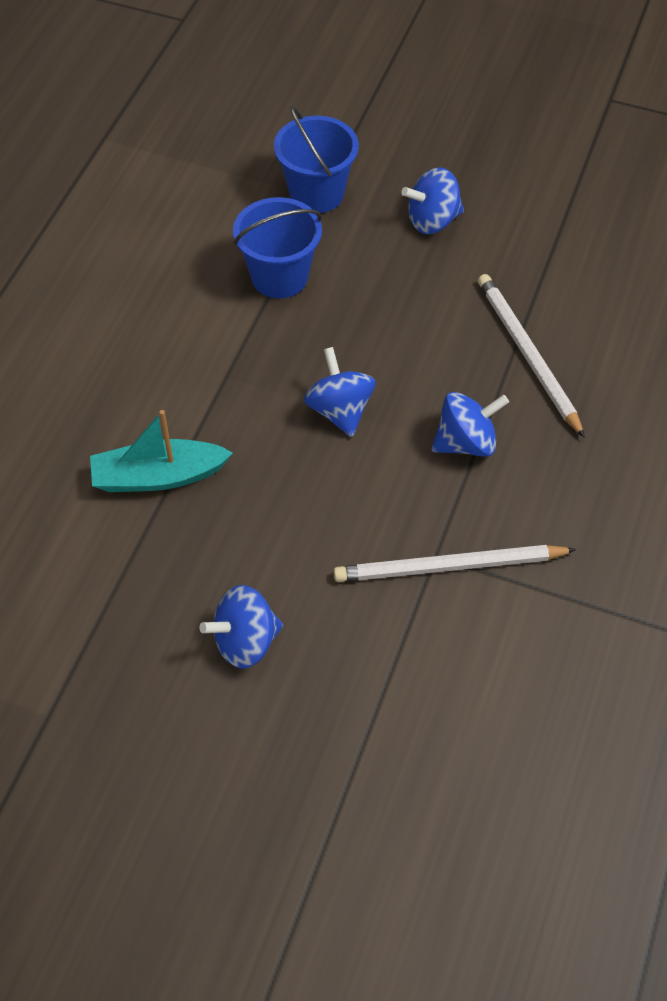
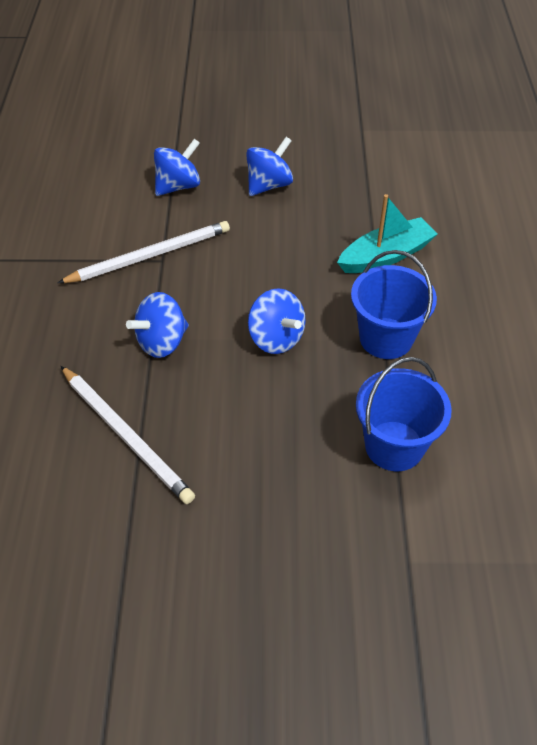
camera: 160 degrees right, 5 degrees down
(316, 193) = (414, 564): blue bucket -> blue bucket (386, 338)
(432, 221) = (269, 568): blue spinning top -> blue spinning top (178, 186)

